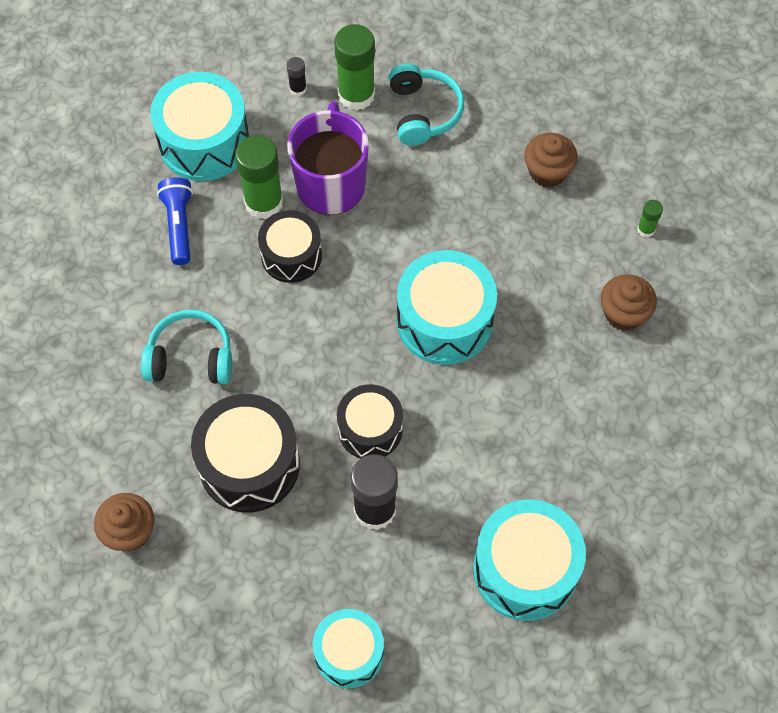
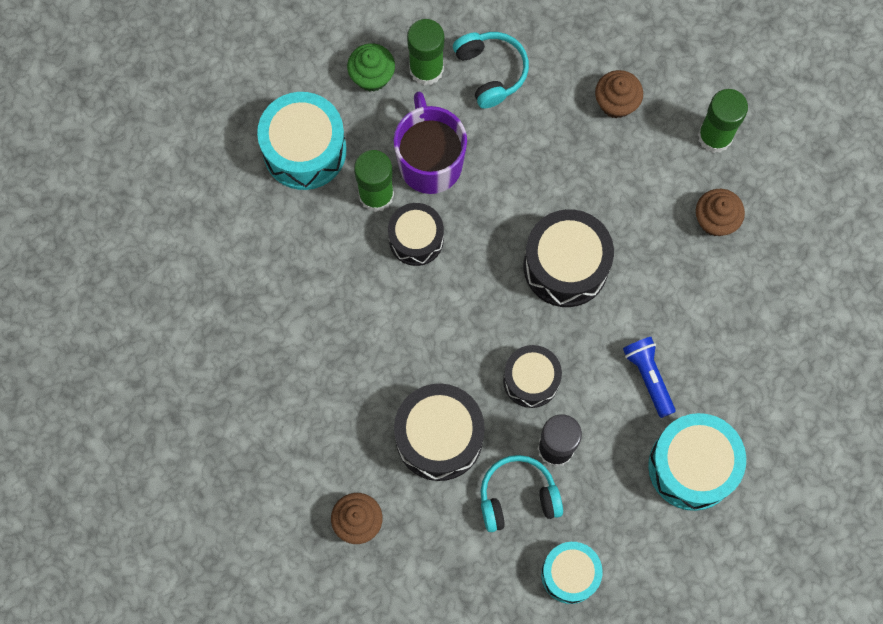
camera: 15 degrees left, 10 degrees up
(179, 225) = (308, 236): blue flashlight -> blue flashlight (649, 377)
(190, 357) = (359, 356): turquoise headphones -> turquoise headphones (518, 497)
(298, 89) = (372, 76): black glue stick -> green cupcake
(444, 321) = (566, 266): turquoise drum -> black drum
(646, 229) = (715, 136): green glue stick -> green glue stick, size x2.15

